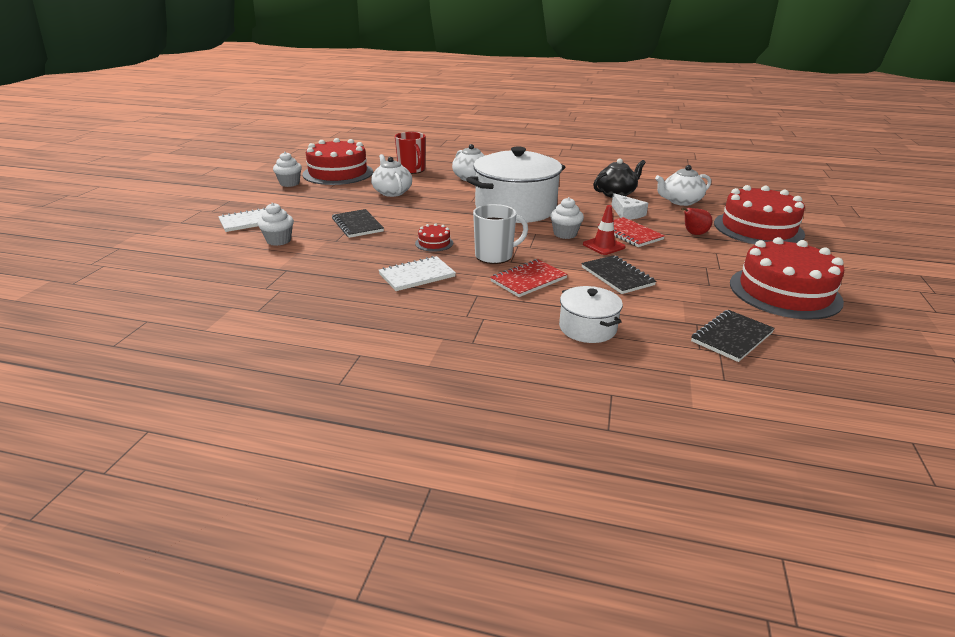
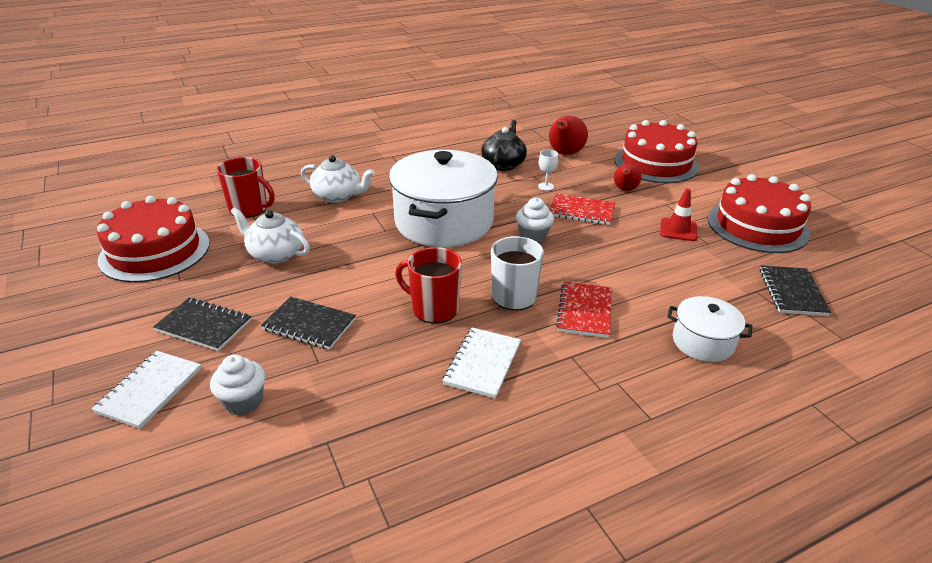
camera: 40 degrees left, 5 degrees up
(289, 183) = (107, 297): white cupcake -> none
(434, 243) = (433, 309): red cake -> red mug
(603, 246) = (582, 236): red traffic cone -> red traffic cone (678, 230)
(617, 276) = (640, 268): black notebook -> black notebook (204, 326)
(627, 213) = (546, 186): white cheese -> white goblet
(680, 201) = (565, 154): white teapot -> red pear

